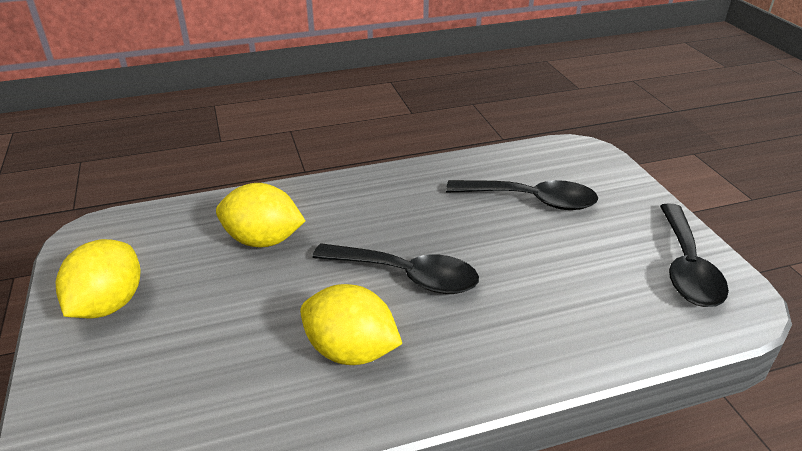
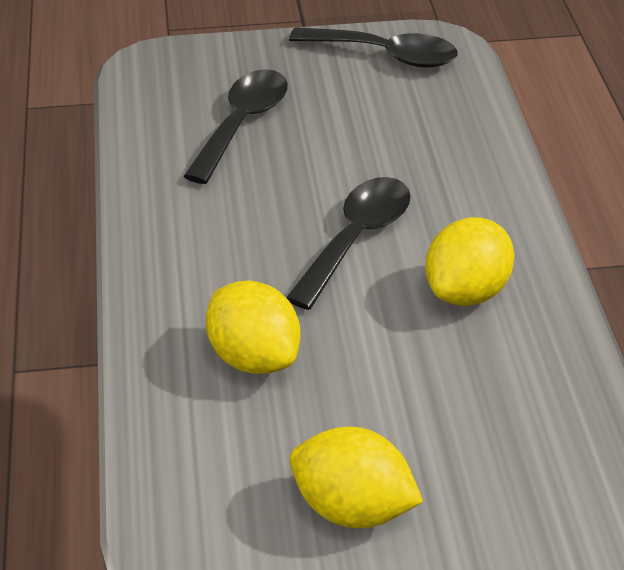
camera: 80 degrees left, 5 degrees up
(263, 240) = (254, 358): yellow lemon -> yellow lemon turned 60 degrees counterclockwise

